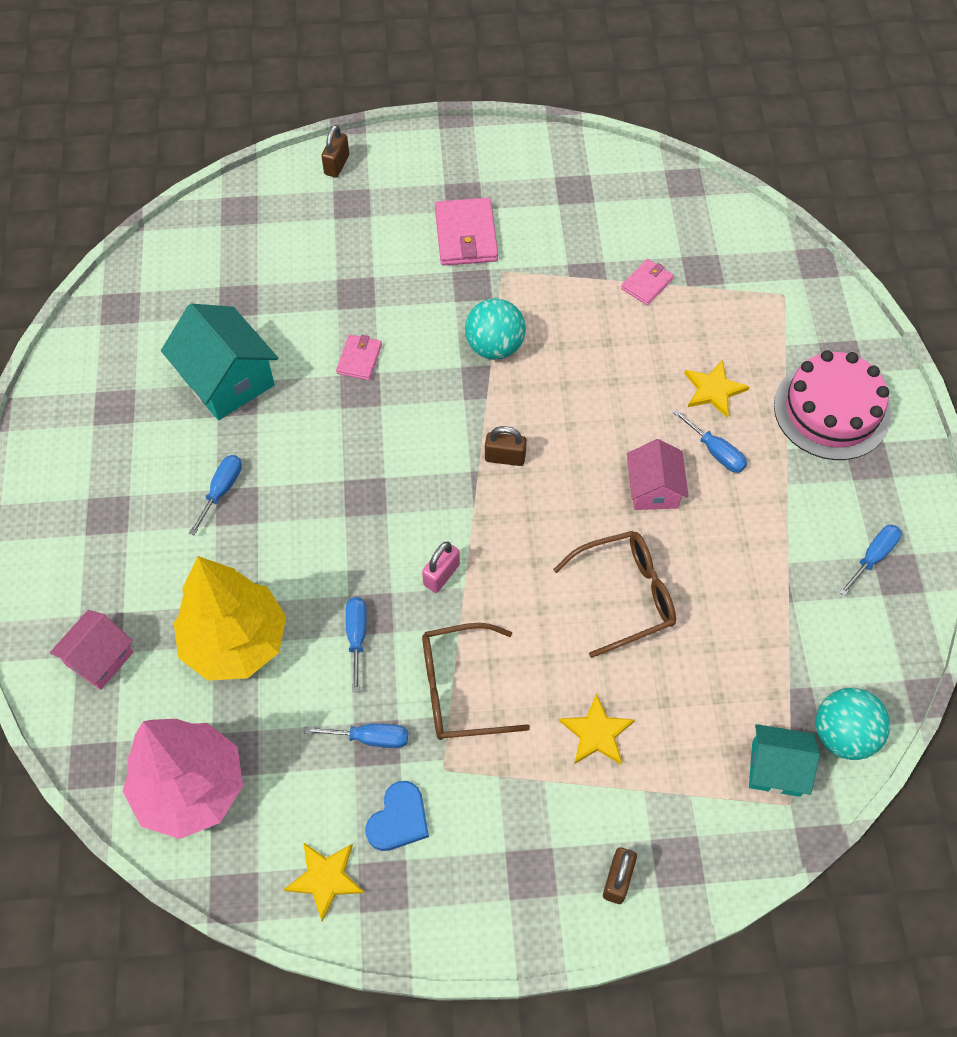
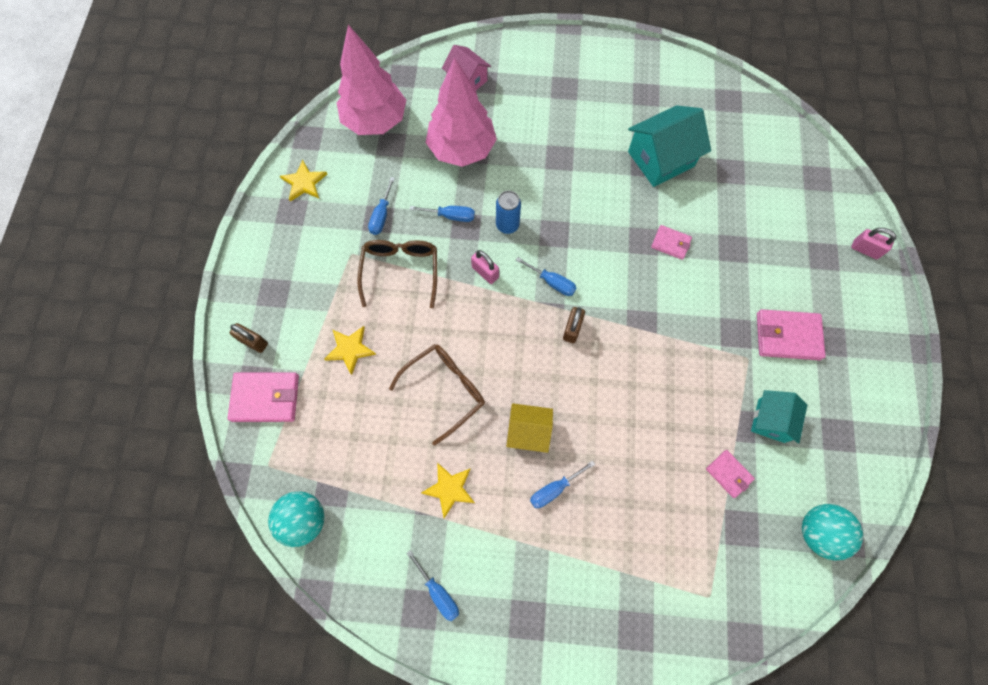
camera: 100 degrees right, 10 degrees up
(222, 490) = (572, 150): blue screwdriver -> blue screwdriver (552, 282)
(235, 642) = (462, 149): yellow tree -> pink tree
(337, 165) = (865, 249): brown padlock -> pink padlock
(361, 558) = (507, 225): none -> blue can
(399, 819) = (327, 224): blue heart -> none
(494, 347) = (673, 339): turquoise ball -> turquoise ball (818, 532)
(625, 596) = (445, 390): brown glasses -> brown glasses turned 120 degrees counterclockwise
(653, 489) = (528, 431): pink house -> yellow house
(697, 835) = (266, 398): none -> pink wallet
(713, 390) = (614, 503): yellow star -> yellow star (449, 489)
(775, 768) = (294, 462): turquoise house -> turquoise house (771, 420)
(831, 410) = (581, 602): pink cake -> none

